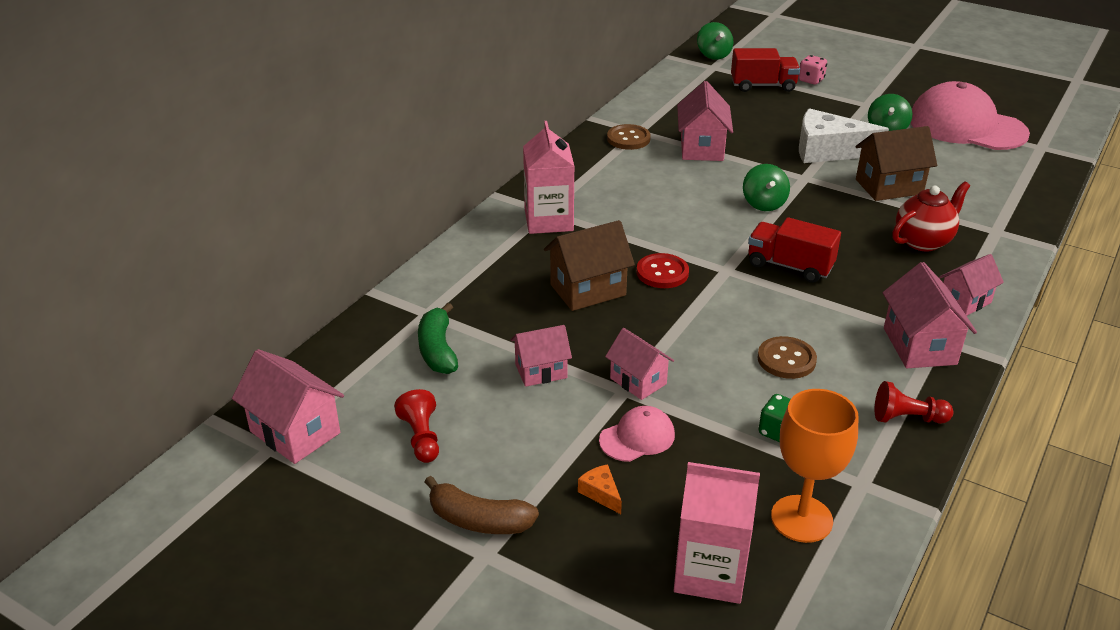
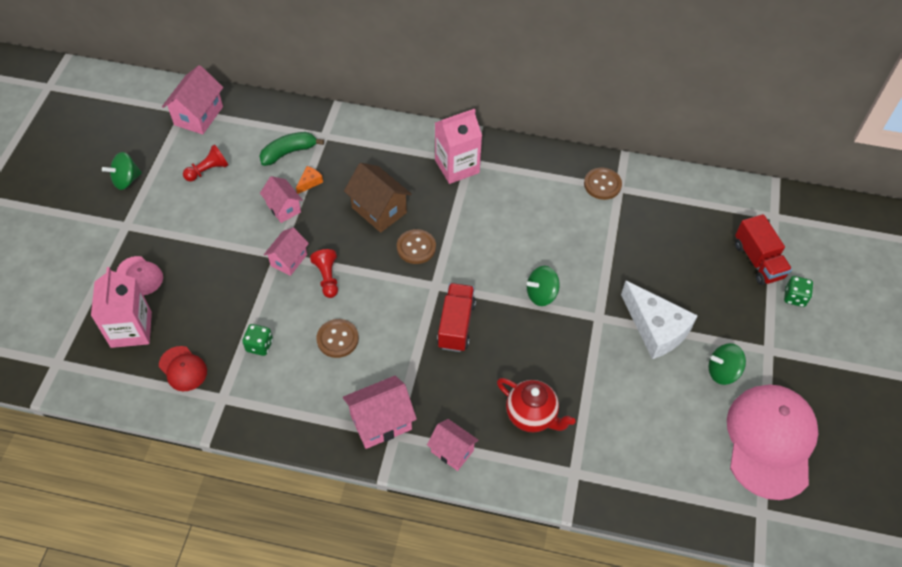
camera: 70 degrees right, 20 degrees up
(479, 520) = (149, 215): brown banana -> none
(601, 493) = (182, 265): orange cheese -> orange cheese (310, 182)
(637, 437) = (234, 271): pink cap -> pink cap (140, 276)
(662, 273) = (416, 247): red button -> brown button
(702, 148) = (612, 236): pink house -> none
(713, 55) = (801, 211): green spinning top -> green spinning top (126, 180)
(801, 519) = (183, 369): orange goblet -> red cap
(811, 80) = (794, 297): pink dice -> green dice
(828, 151) = (656, 328): white cheese -> white cheese turned 150 degrees clockwise
(889, 187) = (613, 382): brown house -> none
(907, 418) = (294, 419): red pawn -> red pawn (327, 278)

